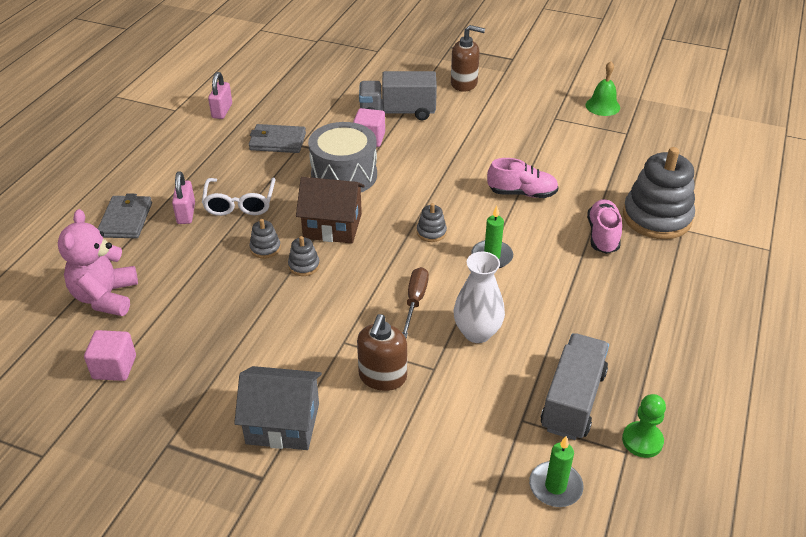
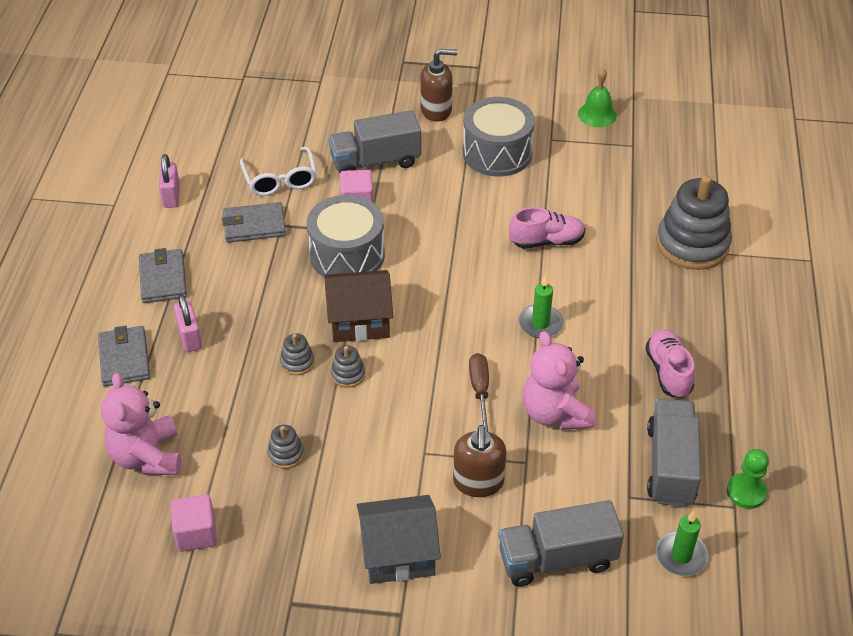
camera: 15 degrees left, 5 degrees up
(186, 167) = (163, 279): none -> grey wallet
(240, 203) = (245, 313): white glasses -> white glasses (280, 179)
(430, 461) = (557, 559): none -> grey truck
(431, 232) = (468, 307): grey stacking toy -> grey stacking toy (286, 454)
(477, 333) = (555, 413): white vase -> pink teddy bear
(504, 121) = (497, 153): none -> grey drum
(602, 235) = (644, 276): pink shoe -> pink shoe (668, 372)

